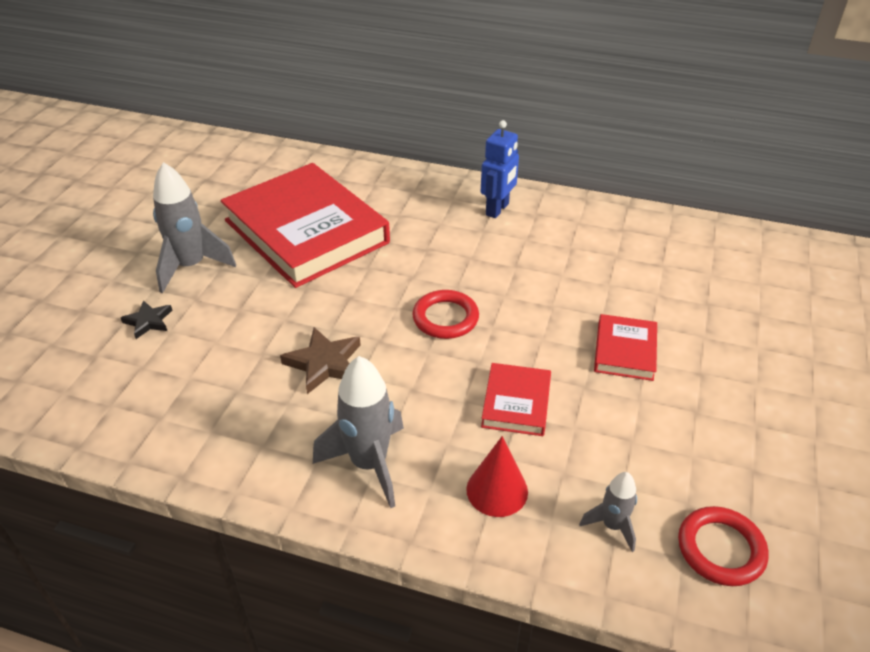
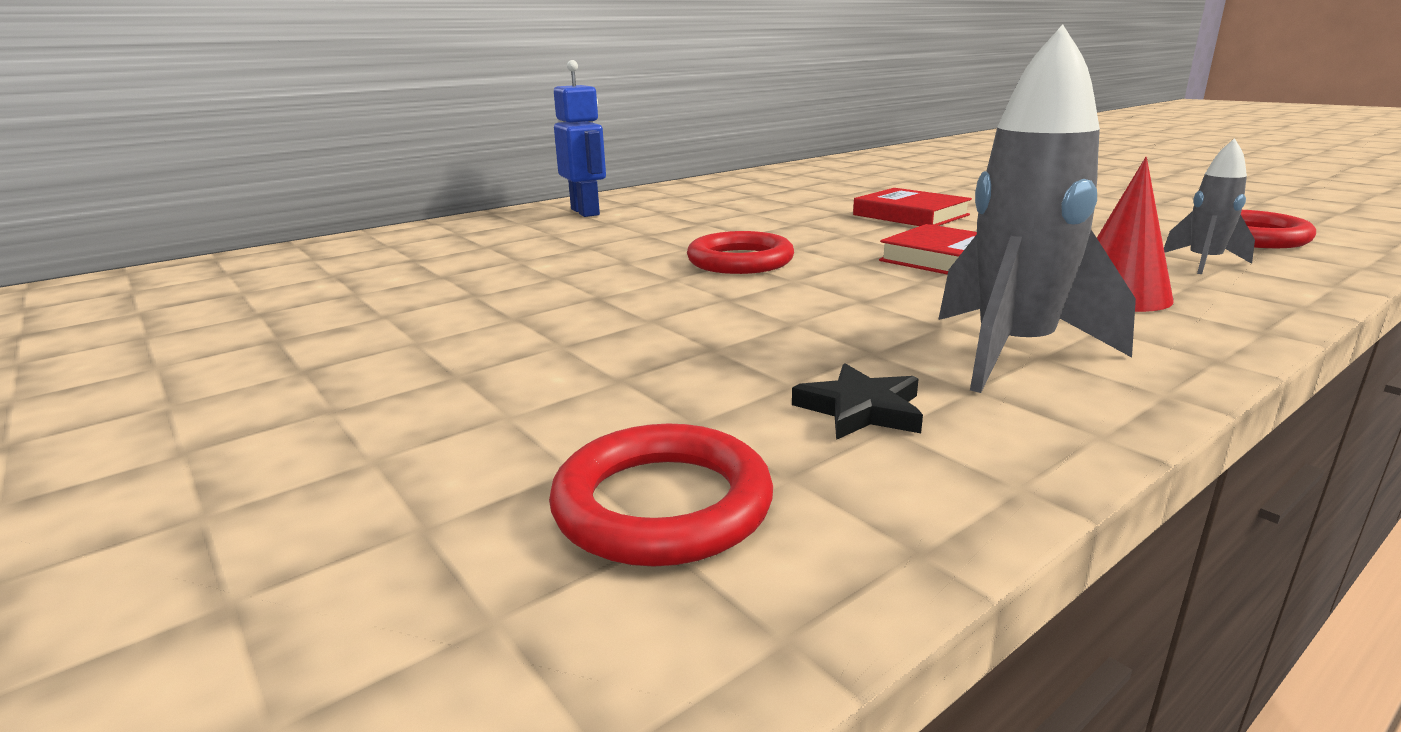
camera: 55 degrees left, 20 degrees down
(148, 321) = (279, 479): black star -> black star (860, 409)
(177, 410) = (662, 505): none -> red ring
(191, 266) = (224, 393): grey rocket -> none
(306, 231) = (381, 293): red book -> none
(324, 363) = (725, 338): brown star -> none

